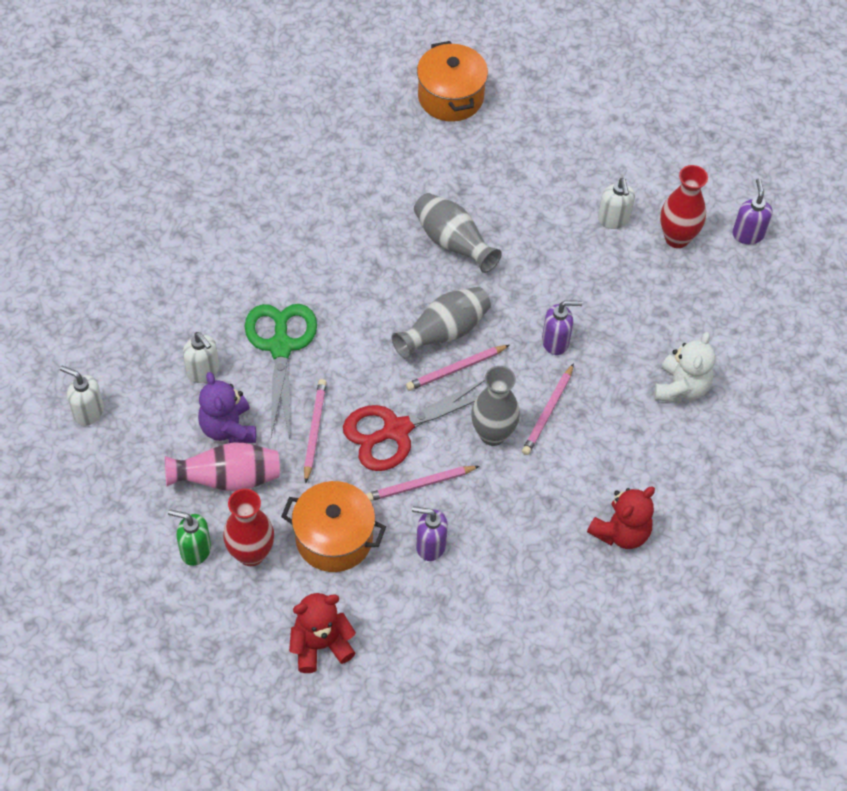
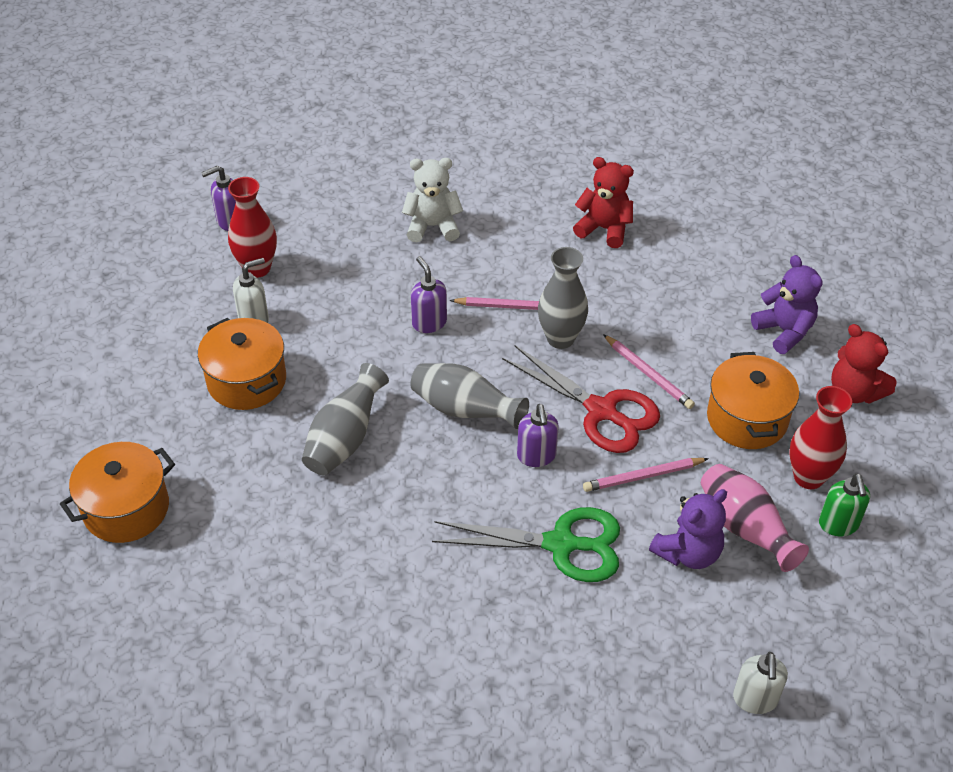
camera: 110 degrees left, 10 degrees down
(203, 371) = (634, 606): white soap dispenser -> none
(281, 347) = (561, 544): green scissors -> green scissors turned 150 degrees counterclockwise
(419, 625) = (784, 331): none -> purple teddy bear
(430, 546) = (704, 347): purple soap dispenser -> purple soap dispenser (536, 456)
(456, 369) = (503, 387): pink pencil -> none
(544, 197) = (246, 381): none -> orange pot

